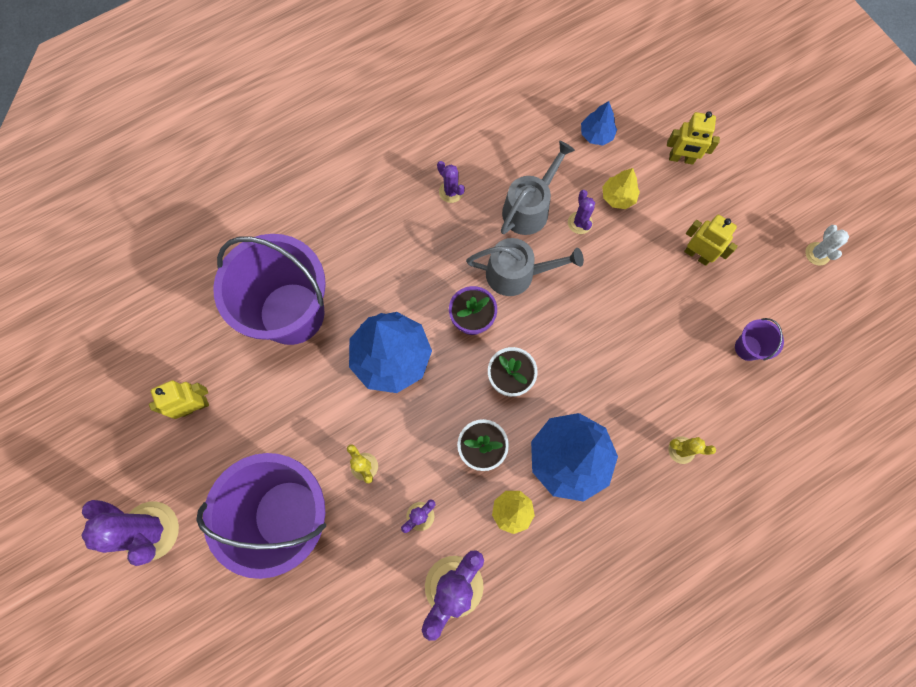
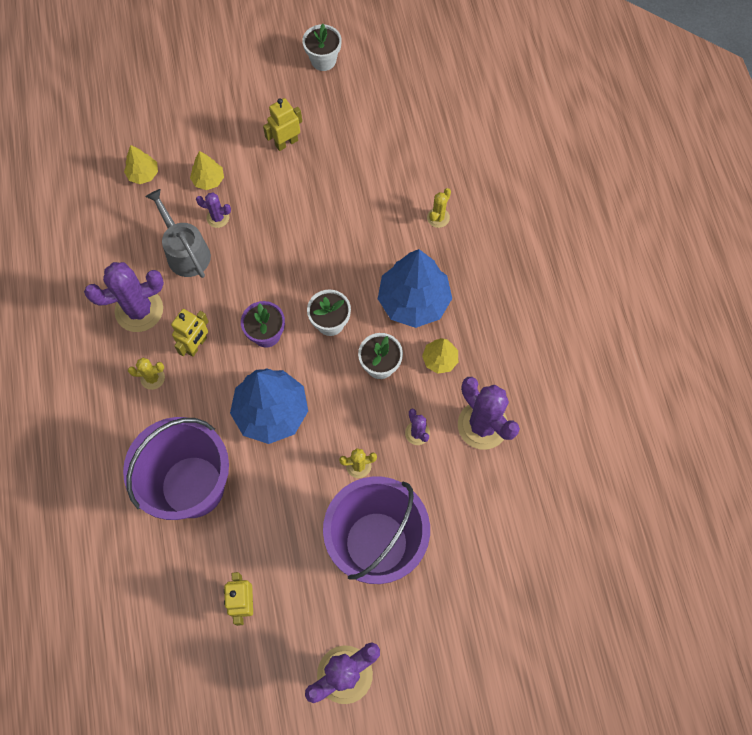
camera: 70 degrees left, 5 degrees down
(386, 233) = (152, 378): none -> yellow cactus
(451, 192) = (139, 310): purple cactus -> purple cactus, size x2.04
(516, 274) = (241, 284): grey watering can -> none
(596, 134) = (143, 174): blue tree -> yellow tree
(681, 159) = (197, 120): yellow robot -> yellow robot (196, 345)
(747, 348) = (377, 139): purple bucket -> none
(817, 254) = (323, 60): white cactus -> white flower pot

